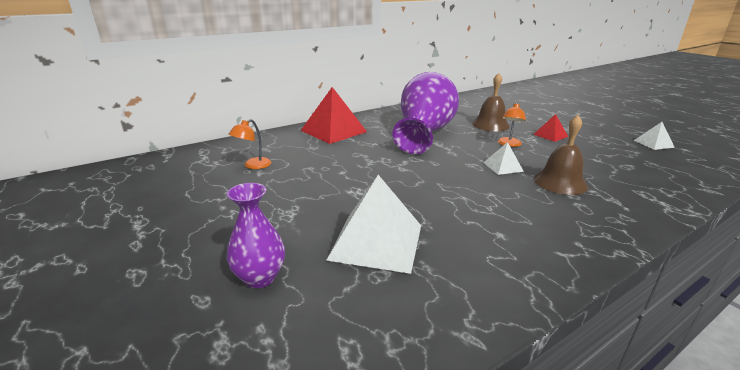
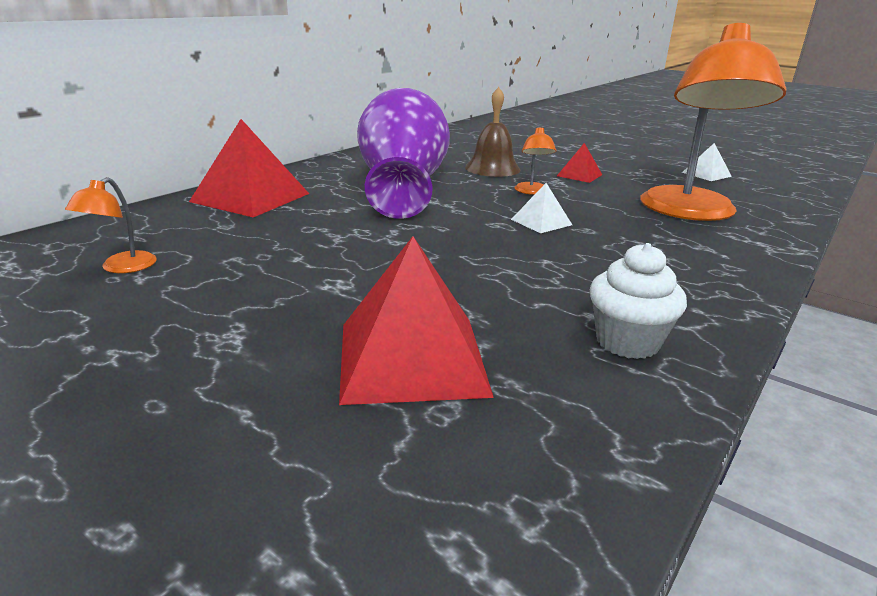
camera: 20 degrees left, 0 degrees up
(260, 277) = (225, 462): purple vase -> none
(376, 241) = (411, 358): white pyramid -> red pyramid
(514, 256) = (627, 342): none -> white cupcake
(560, 182) = (627, 233): brown bell -> none
(619, 172) = (690, 212): none -> orange lamp

